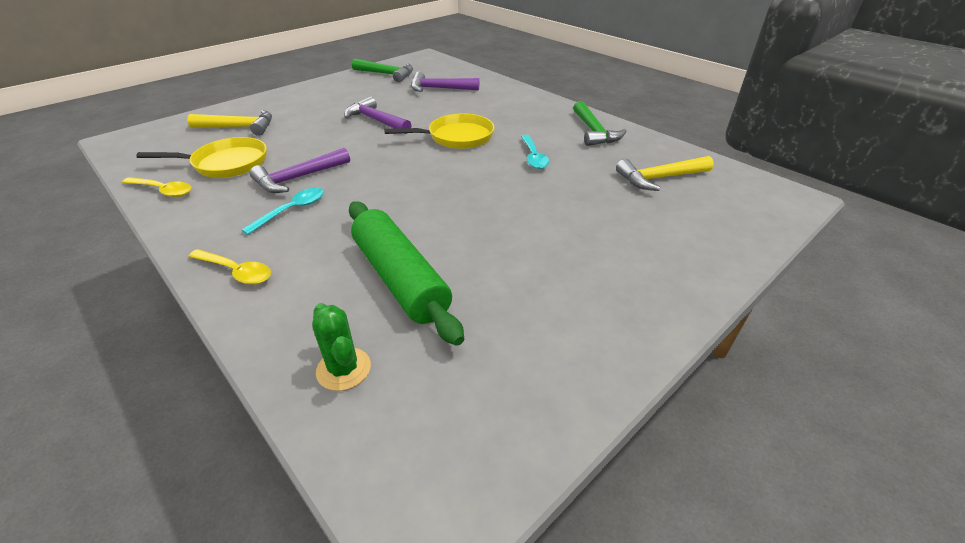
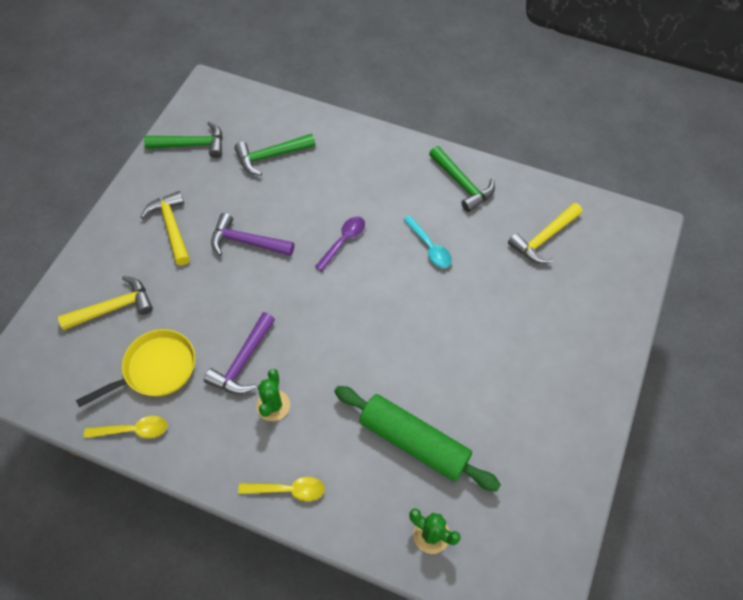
camera: 25 degrees left, 20 degrees up
(292, 210) = (273, 405): turquoise spoon -> green cactus
(329, 102) = (171, 227): none -> yellow hammer
(439, 89) = (271, 156): purple hammer -> green hammer
(456, 137) = (343, 241): yellow pan -> purple spoon

